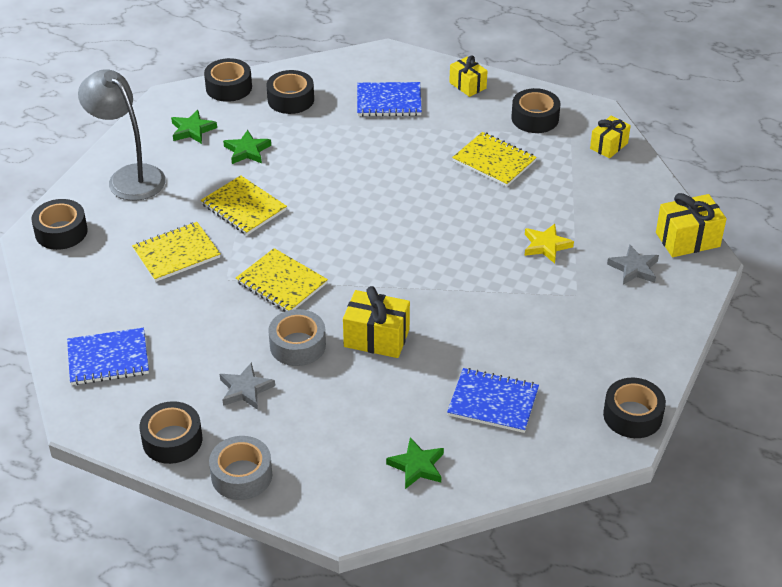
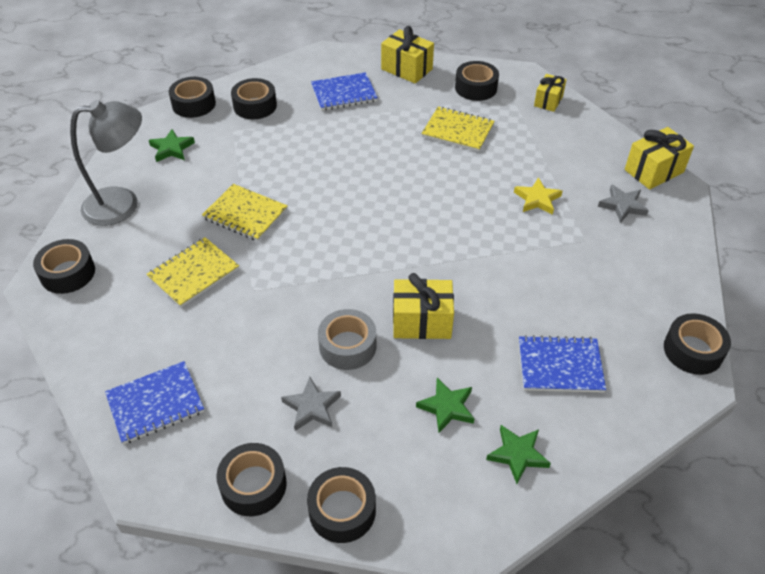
camera: 15 degrees left, 5 degrees up
(129, 177) = (123, 204): grey lamp -> grey lamp turned 135 degrees clockwise
(241, 475) = (342, 510): grey tape -> black tape
(247, 150) = (230, 159): green star -> green star (447, 407)
(281, 283) = (308, 283): yellow notebook -> none
(467, 85) = (406, 69): yellow gift -> yellow gift, size x1.52

